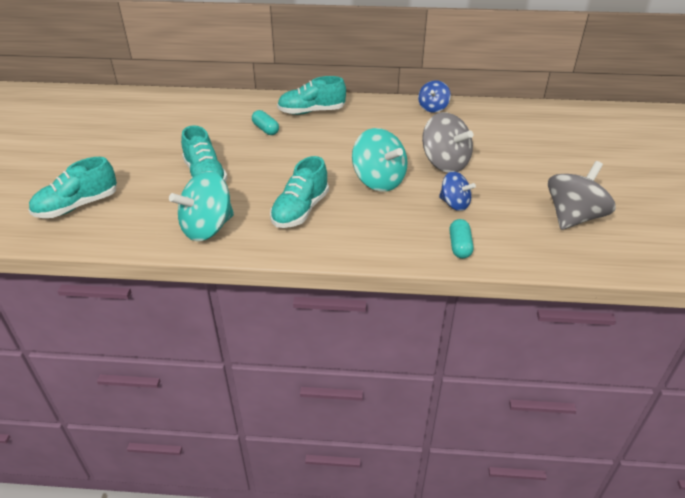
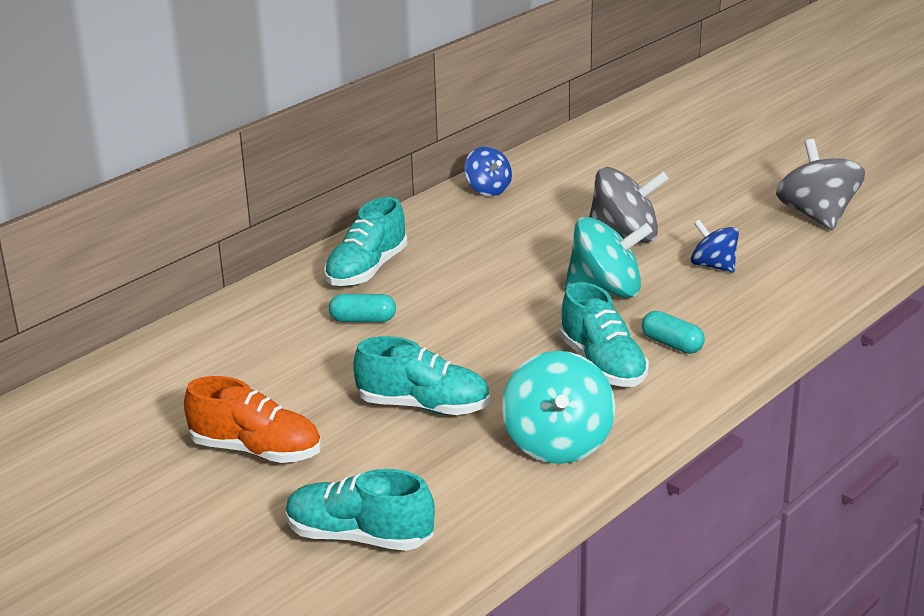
camera: 50 degrees left, 10 degrees down
(77, 206) = (359, 537): turquoise shoe -> turquoise shoe turned 105 degrees clockwise
(128, 151) = (256, 450): none -> orange shoe
(454, 204) = (713, 266): blue spinning top -> blue spinning top turned 120 degrees counterclockwise
(459, 246) = (792, 296): turquoise capsule -> turquoise capsule (672, 344)

